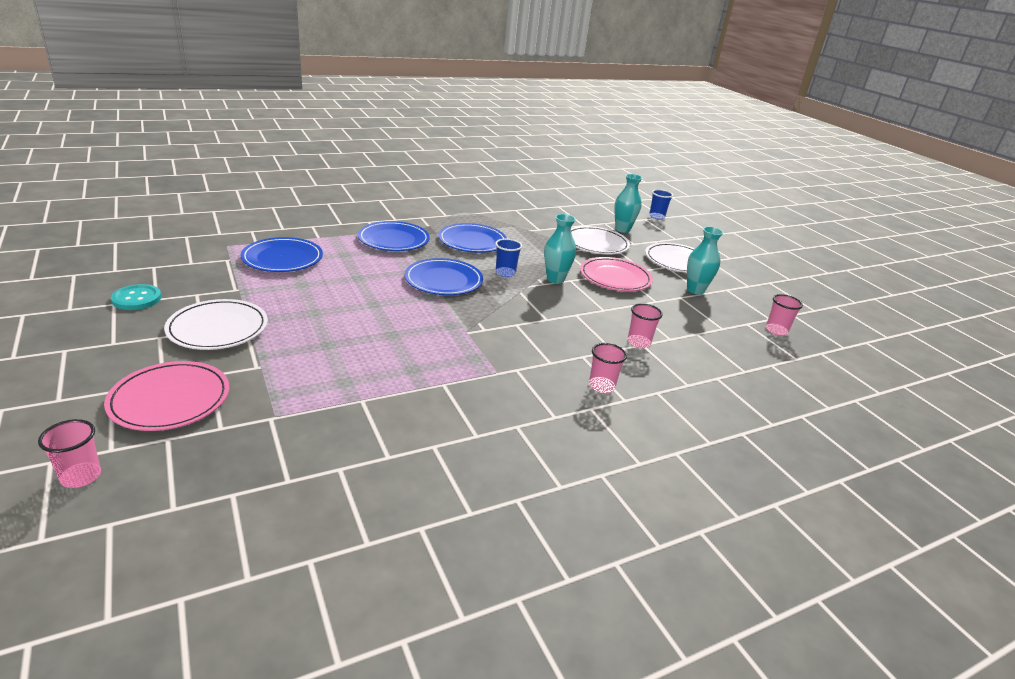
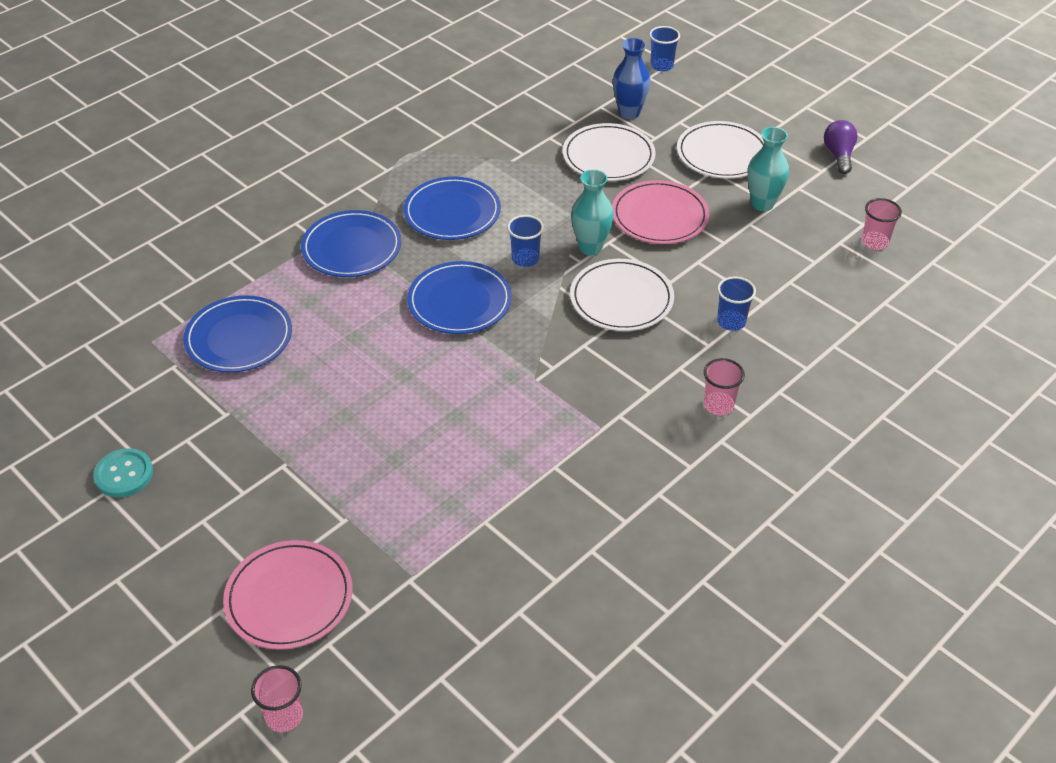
camera: 15 degrees left, 15 degrees up
(218, 328) = (256, 482): white plate -> white plate (621, 299)
(622, 229) = (629, 113): turquoise vase -> blue vase
(638, 342) = (731, 322): pink cup -> blue cup
(765, 282) = (839, 155): none -> purple light bulb

